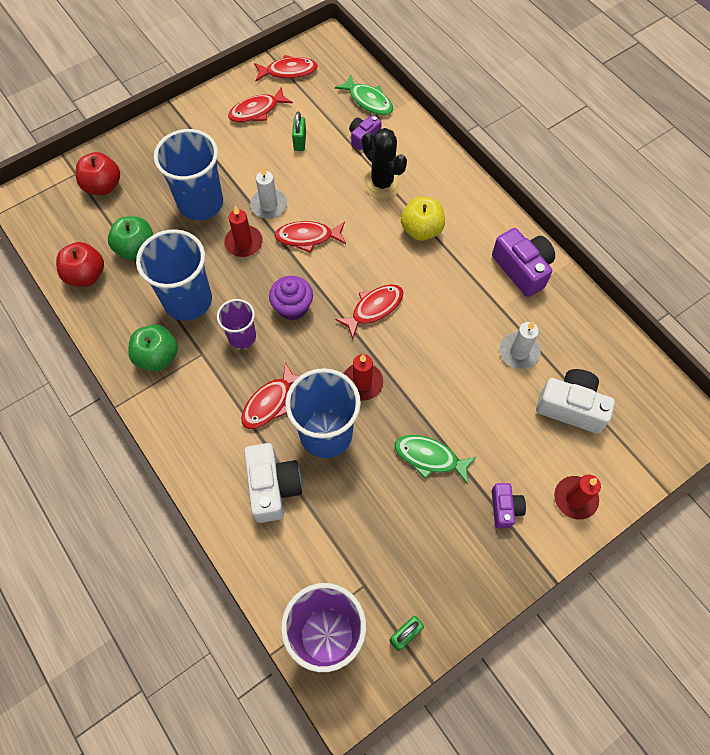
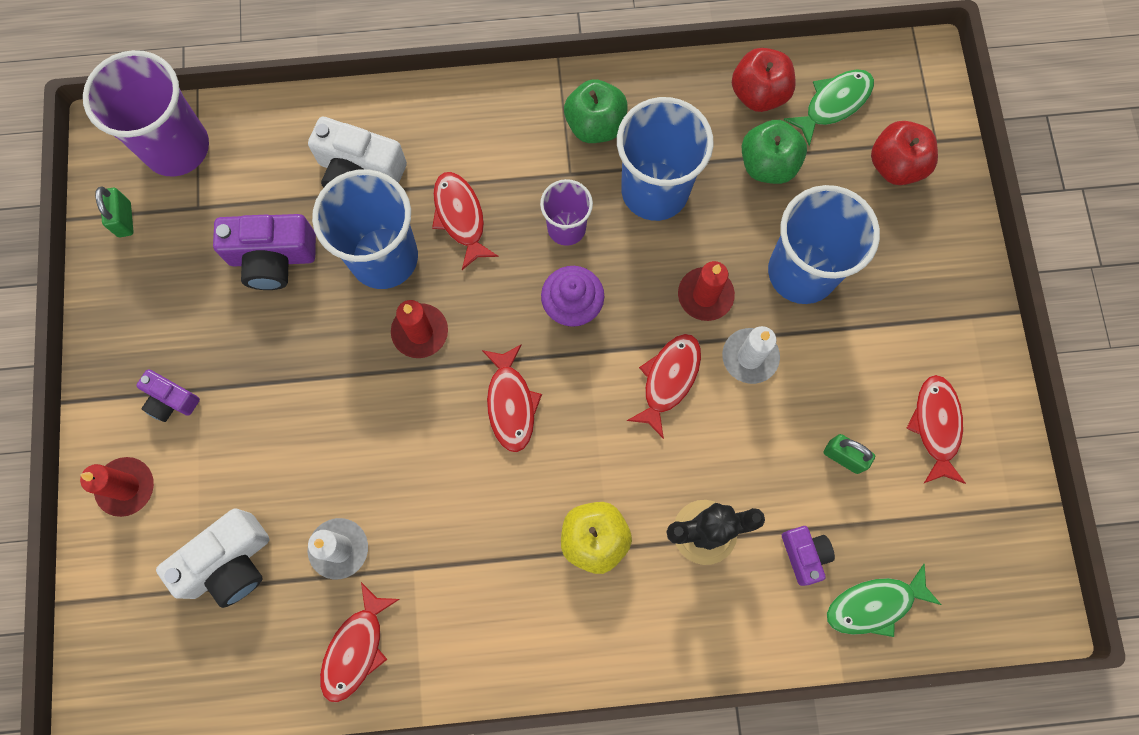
camera: 120 degrees right, 10 degrees up
(288, 71) = (997, 514): red fish -> red fish (356, 649)
(429, 457) = (281, 354): green fish -> green fish (834, 104)
(522, 269) = (451, 639): purple camera -> purple camera (272, 258)

